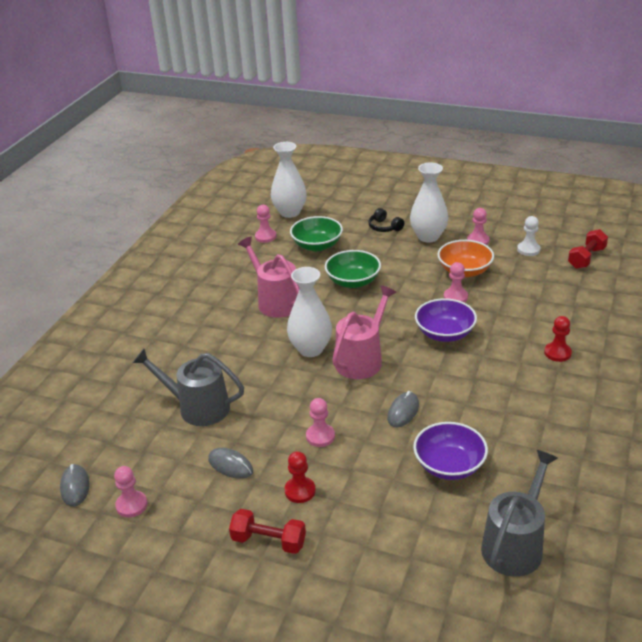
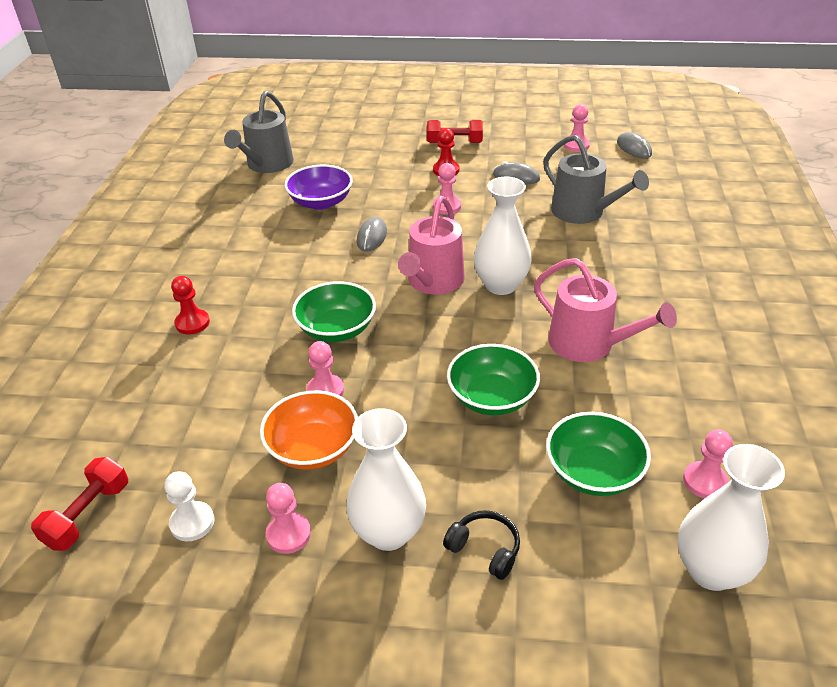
camera: 165 degrees right, 5 degrees up
(198, 407) = (583, 212): grey watering can -> grey watering can turned 45 degrees clockwise
(444, 333) = (336, 329): purple bowl -> green bowl

